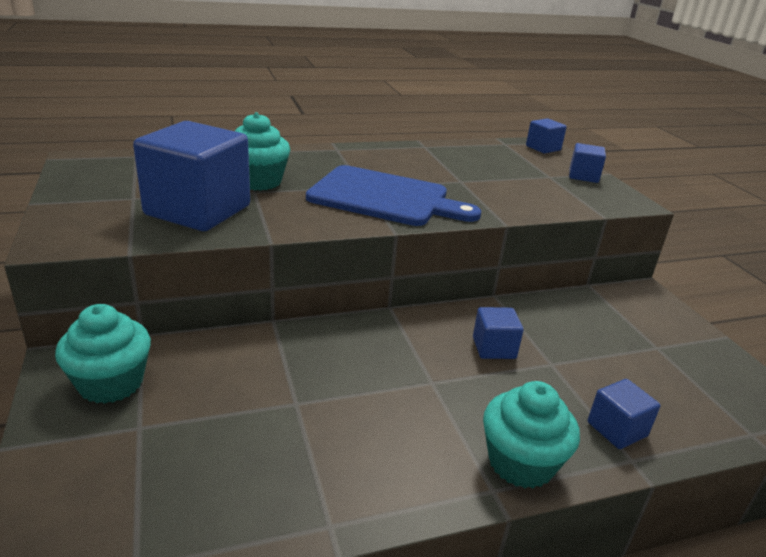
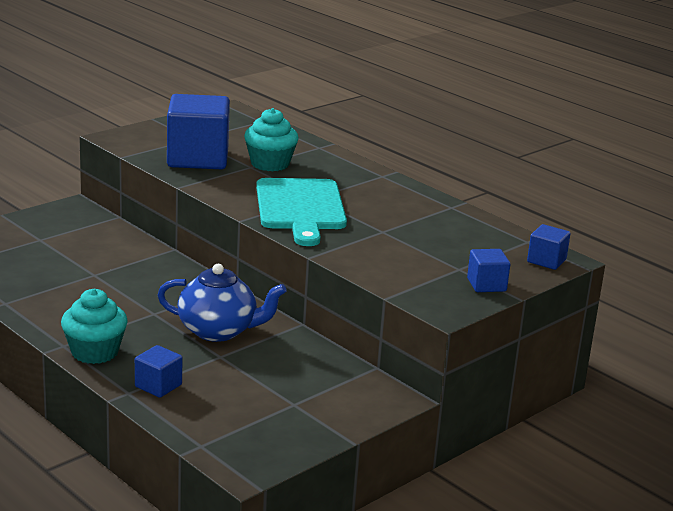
camera: 65 degrees right, 5 degrees down
(111, 383) = (68, 222): turquoise cupcake -> none
(384, 197) = (300, 208): blue cutting board -> turquoise cutting board
(494, 348) = (219, 331): blue cube -> blue teapot

